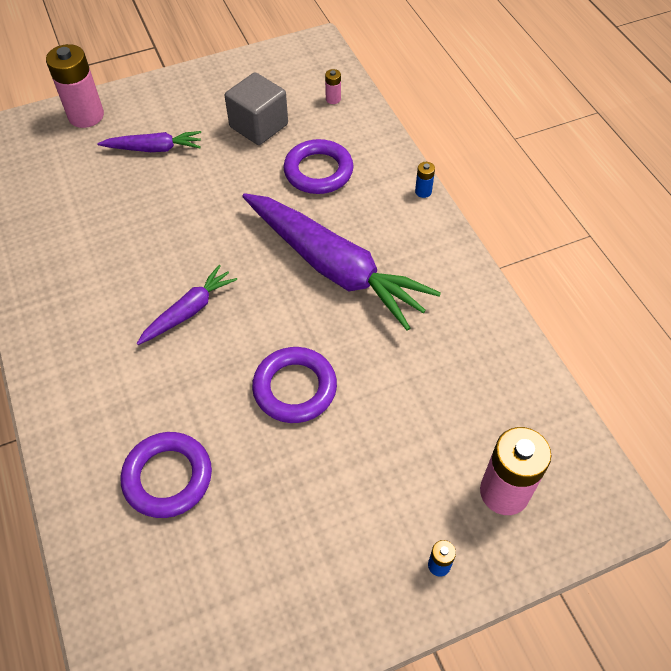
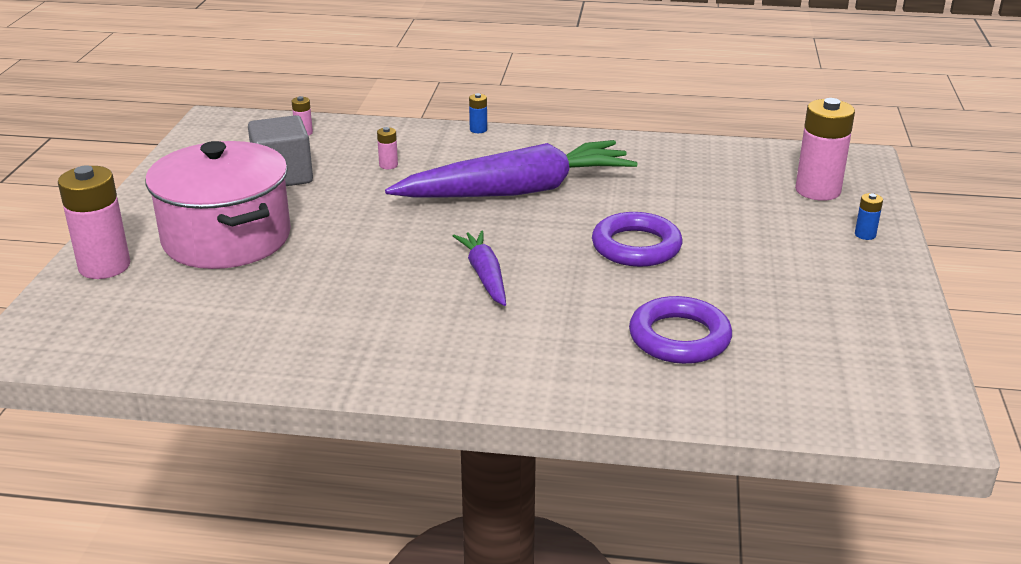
camera: 60 degrees left, 25 degrees down
(154, 148) = (226, 238): purple carrot -> pink pot
(318, 171) = (388, 165): purple ring -> pink battery

